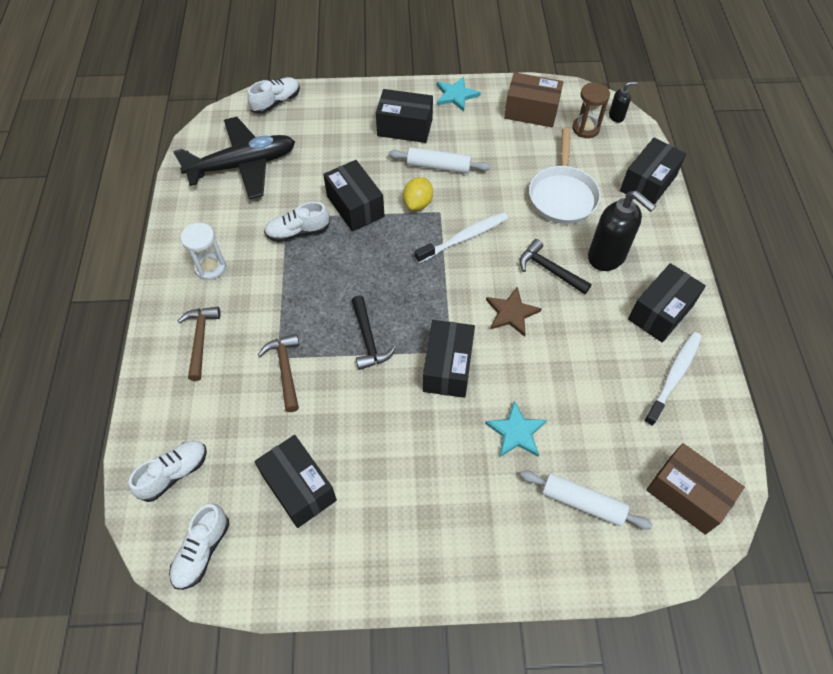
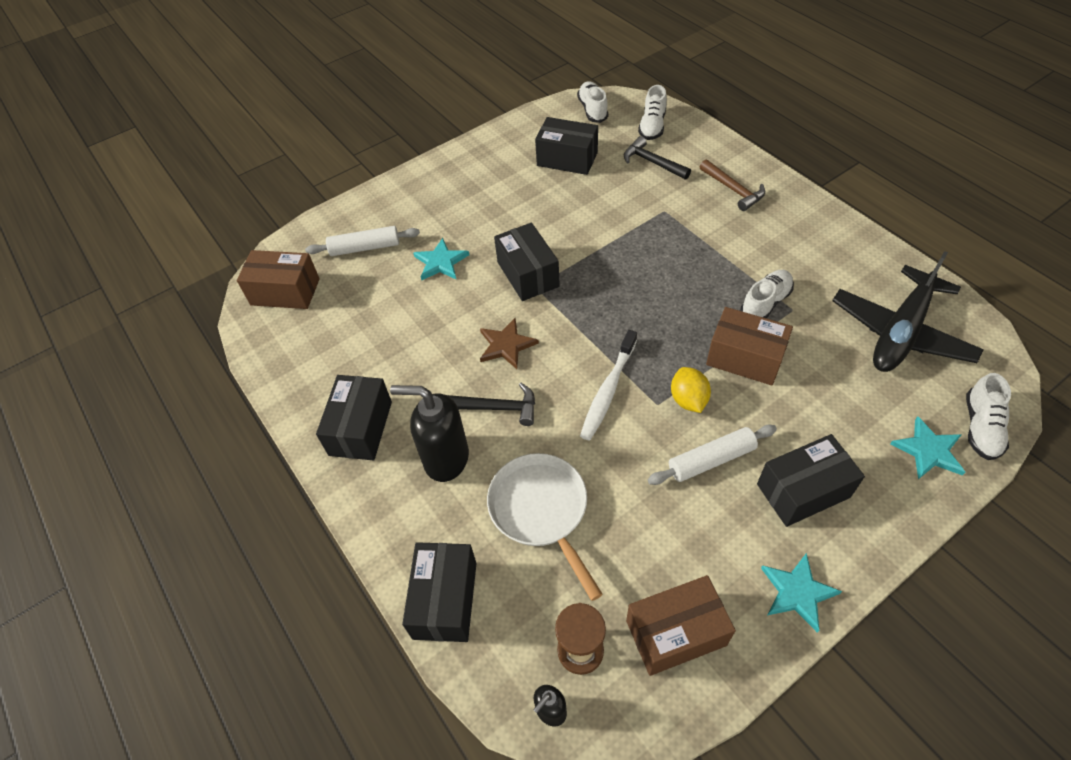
camera: 150 degrees right, 5 degrees down
(210, 267) = (795, 235): white hourglass -> none
(285, 370) = (649, 207): brown hammer -> none
(317, 108) = (928, 451): none -> turquoise star
(355, 206) = (744, 358): black box -> brown box
(368, 339) = (609, 258): black hammer -> black hammer (652, 162)
(673, 376) = (325, 373): white toothbrush -> none

